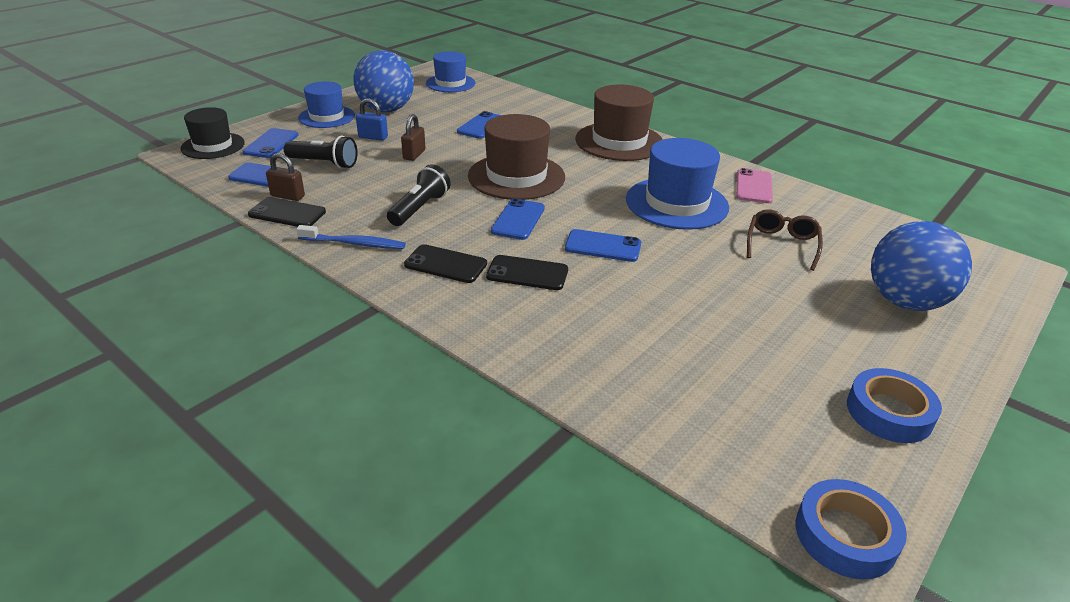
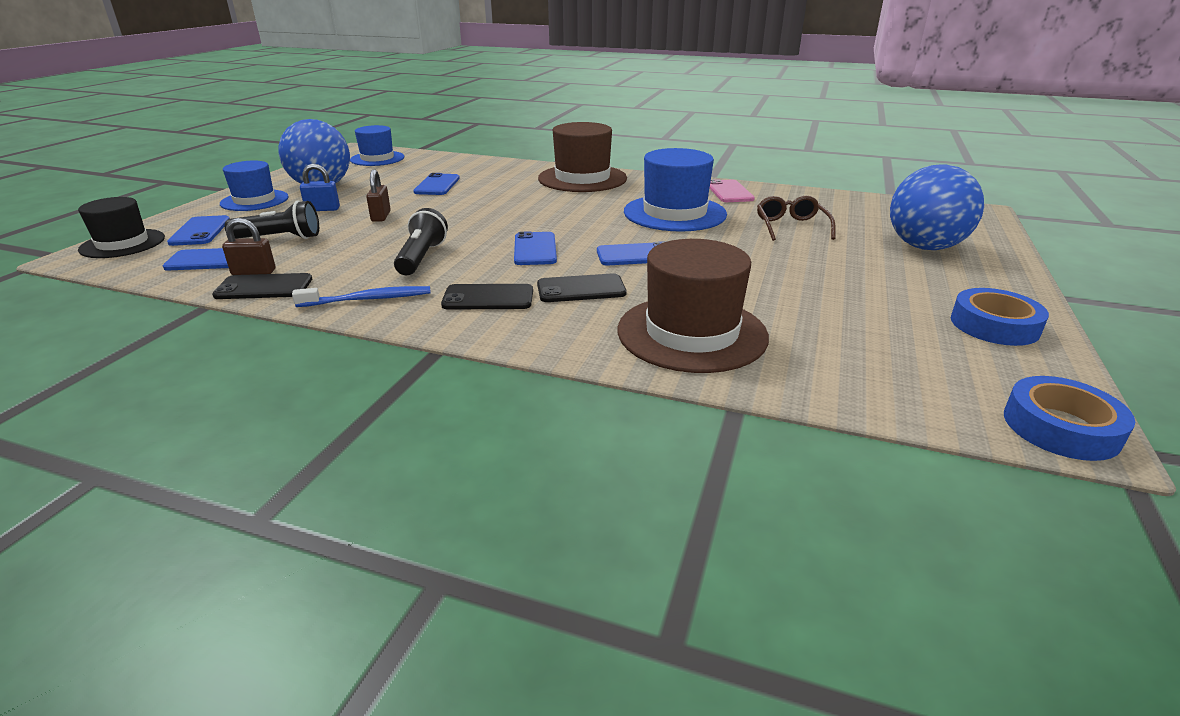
camera: 20 degrees left, 5 degrees down
(516, 176) = (505, 217): brown hat -> brown hat (692, 333)

